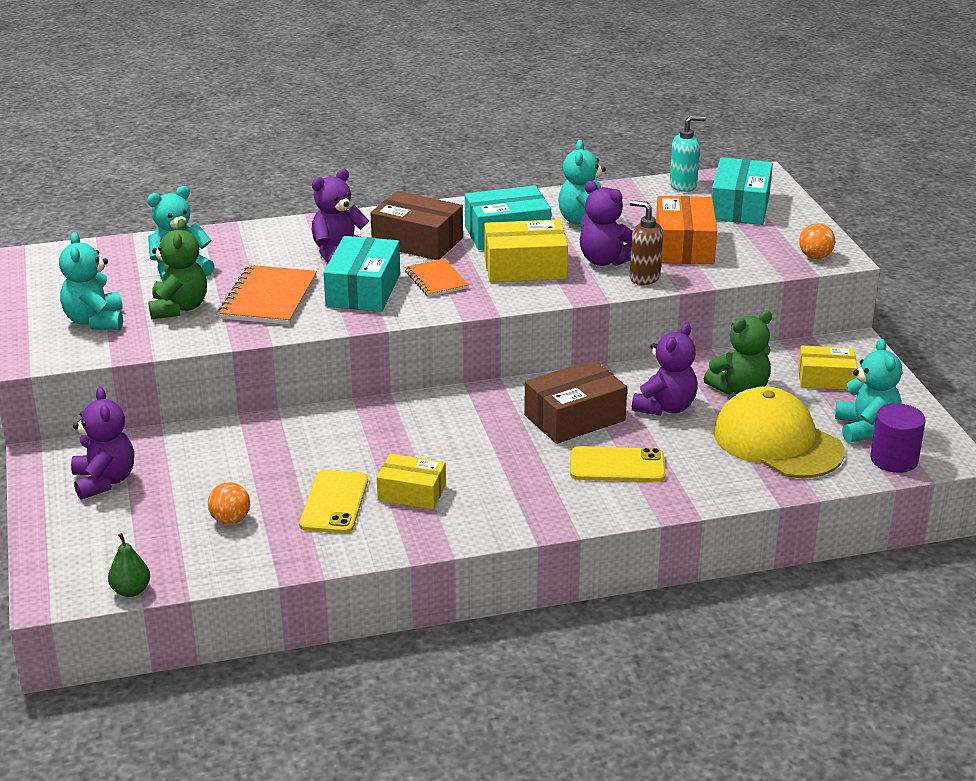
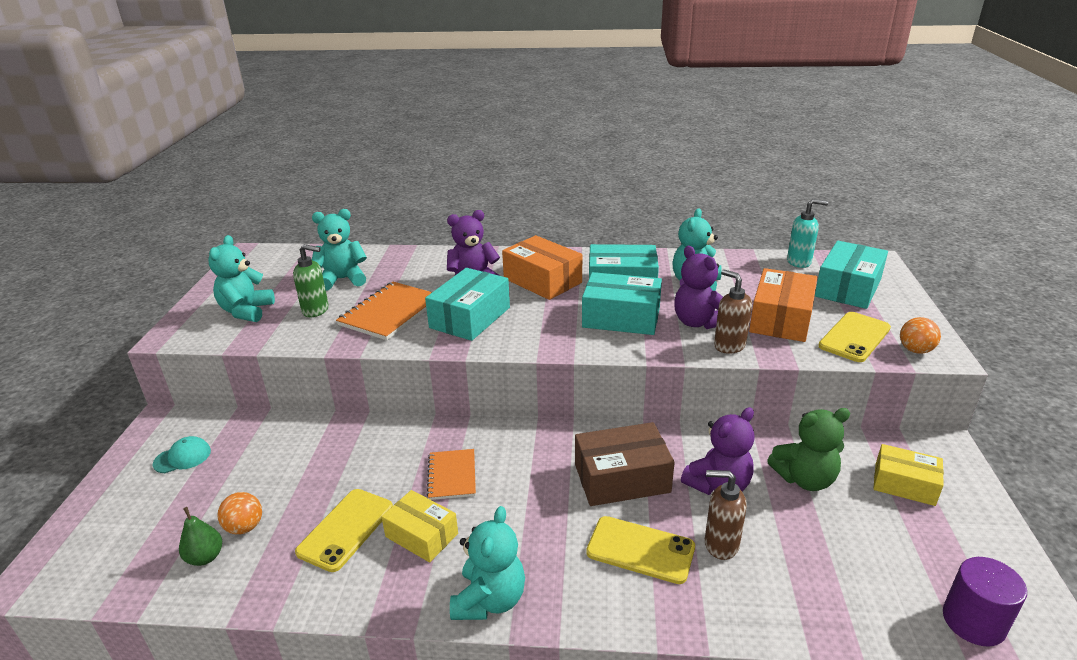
camera: 20 degrees right, 0 degrees up
(104, 481) = (182, 457): purple teddy bear -> turquoise cap
(131, 591) = (98, 594): green pear -> green pear (205, 557)
(179, 308) = (316, 310): green teddy bear -> green soap dispenser
(417, 242) = (542, 280): brown box -> orange box
(436, 280) = (537, 317): orange notebook -> orange notebook (452, 475)
(525, 267) = (621, 318): yellow box -> turquoise box
(684, 449) = (720, 544): none -> brown soap dispenser
(758, 253) = (854, 337): none -> yellow phone
(777, 442) = (830, 559): yellow cap -> none
(865, 429) = (942, 564): turquoise teddy bear -> turquoise teddy bear (489, 600)

